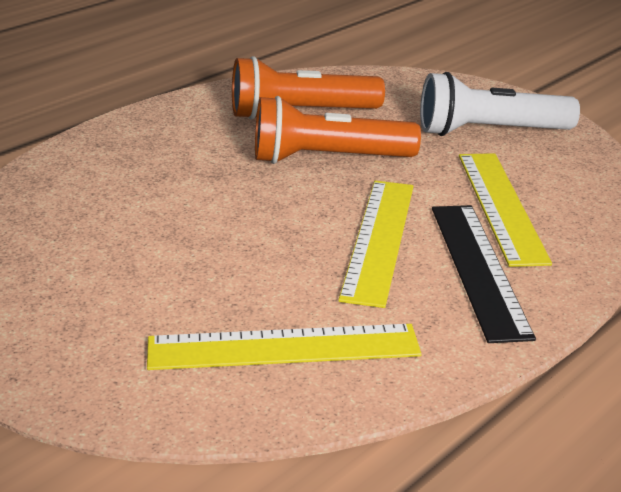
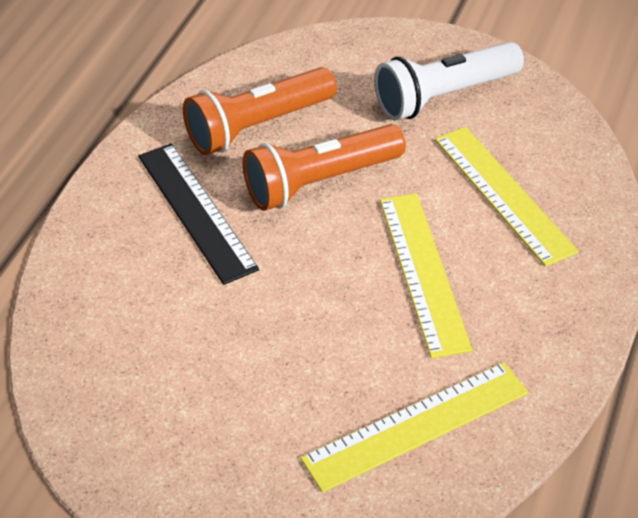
camera: 20 degrees left, 15 degrees up
(478, 269) = (522, 278): black ruler -> black ruler (196, 211)

